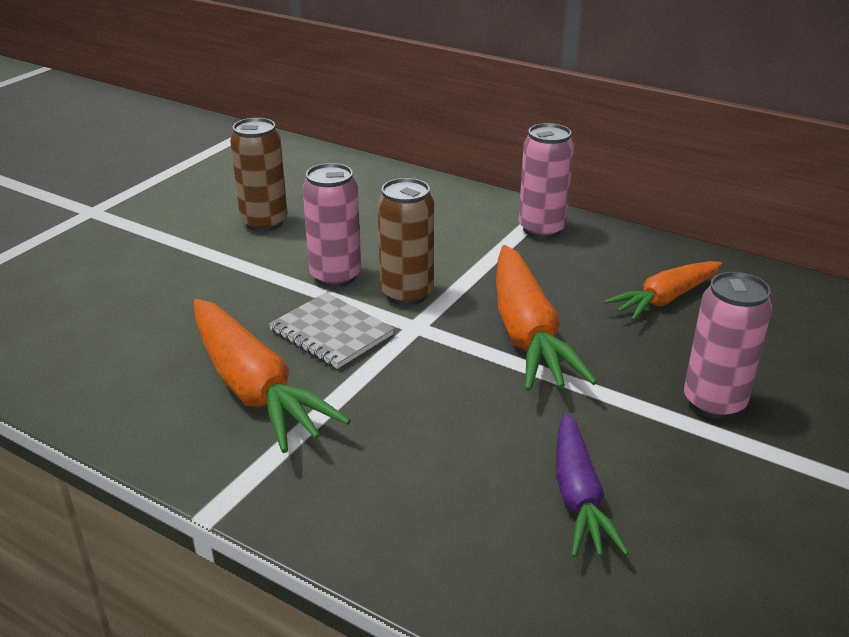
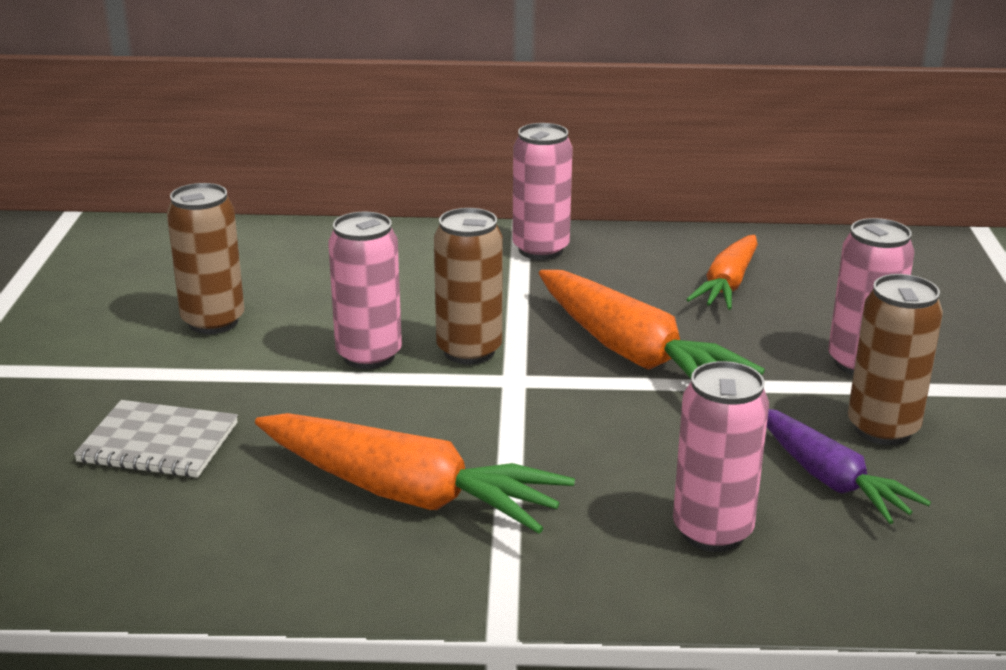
camera: 30 degrees left, 5 degrees down
(331, 332) = (430, 413): grey notebook -> grey notebook (158, 442)
(434, 503) = (712, 531): none -> pink can
(672, 469) = (882, 429): none -> brown can

